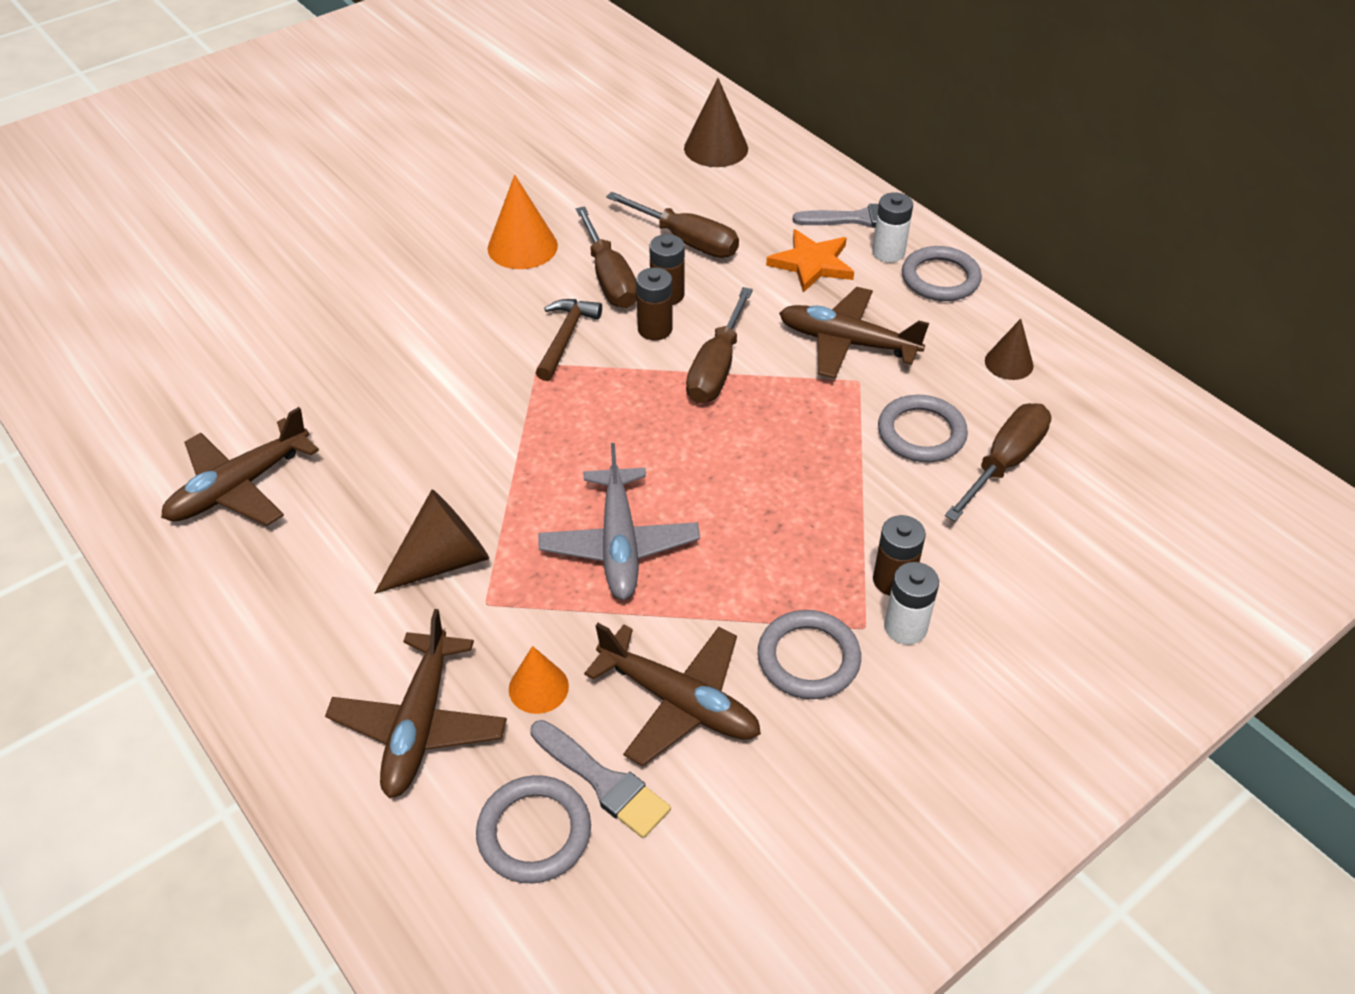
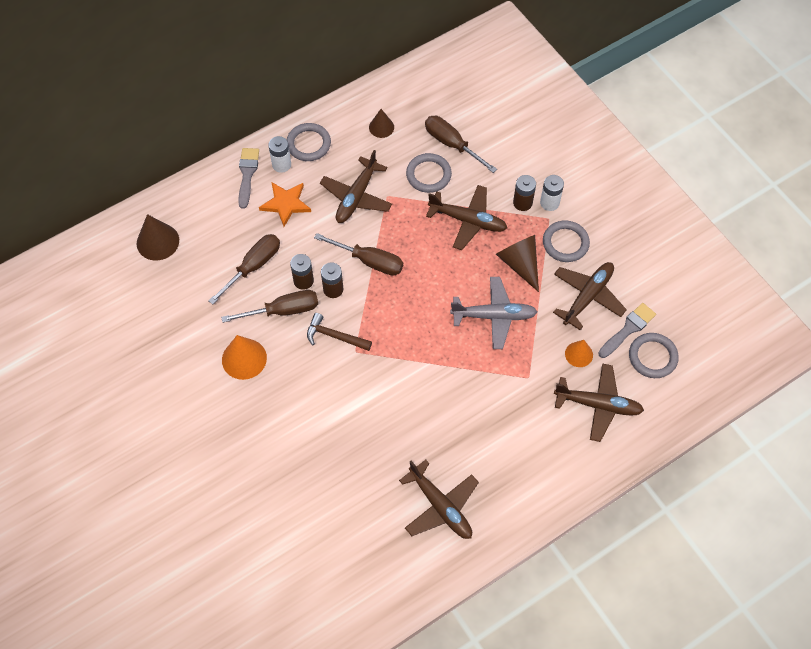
camera: 85 degrees left, 15 degrees up
(442, 561) = (500, 398): brown cone -> brown cone (519, 264)
(830, 495) = (468, 221): none -> brown plane

